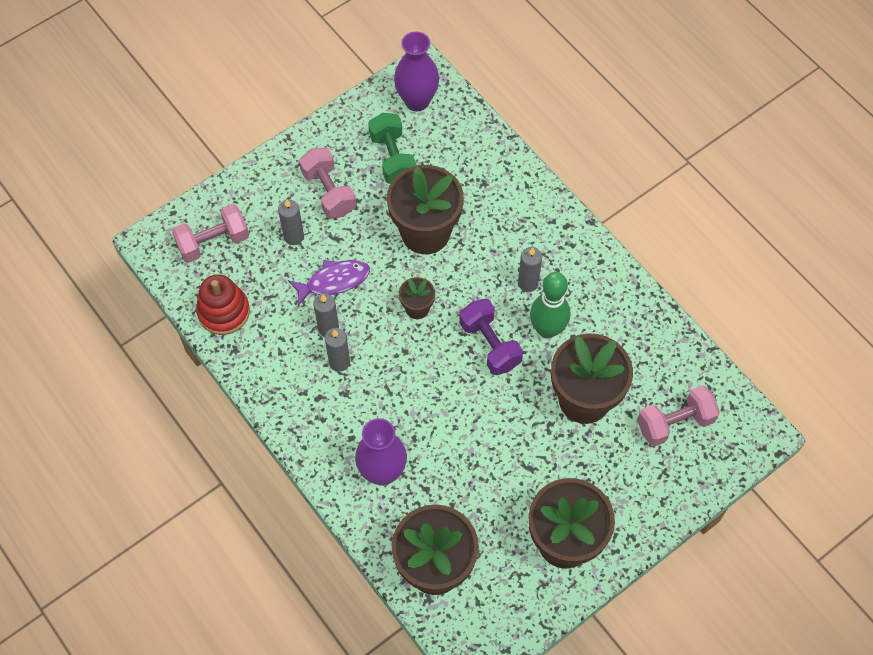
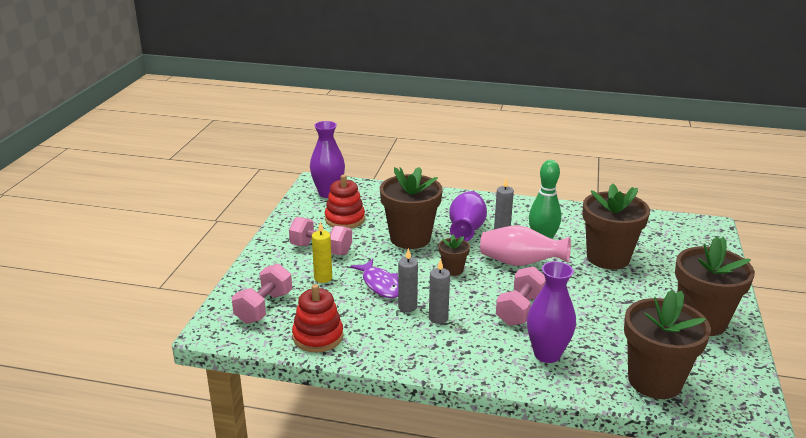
camera: 40 degrees left, 35 degrees down
(294, 236) = (323, 278): grey candle -> yellow candle
(334, 281) = (380, 284): purple fish -> purple fish turned 120 degrees clockwise
(392, 158) = (345, 219): green dumbbell -> red stacking toy
(490, 344) = (520, 263): purple dumbbell -> pink vase
(492, 258) = (466, 230): none -> purple vase
(675, 423) = (667, 242): pink dumbbell -> pink dumbbell (520, 310)

